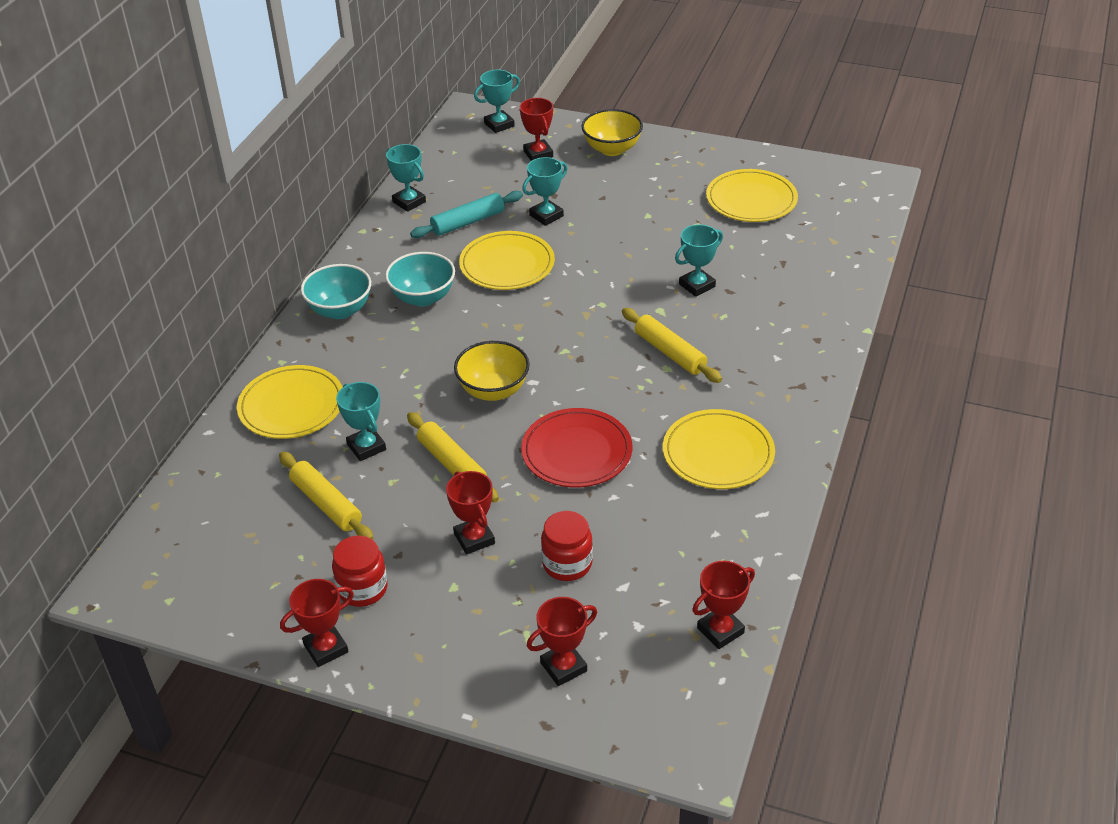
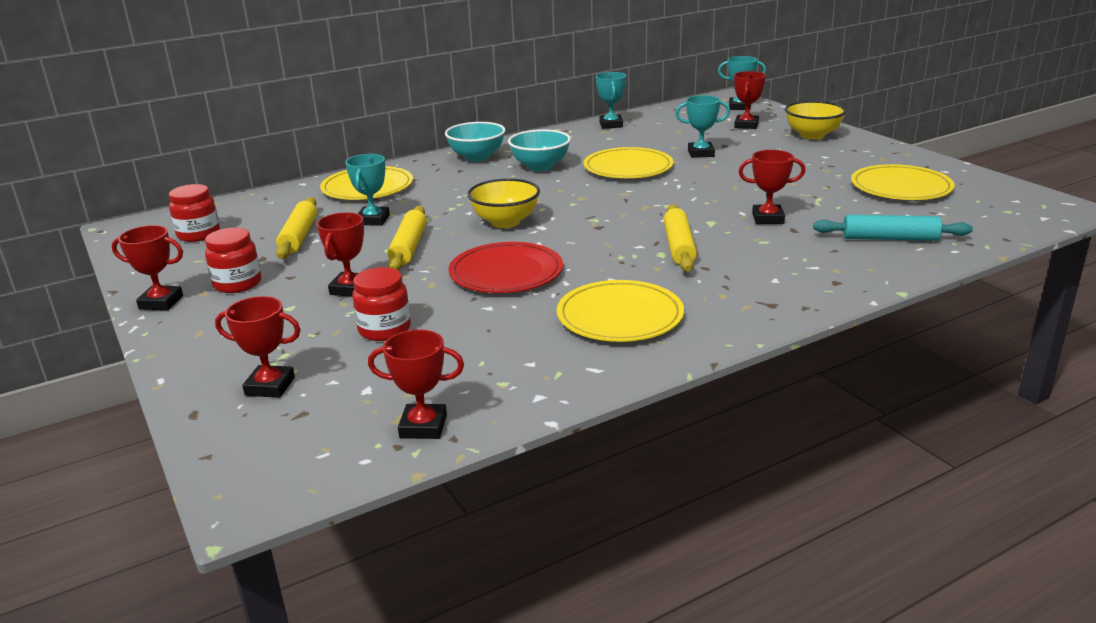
camera: 40 degrees right, 15 degrees down
(215, 554) = (198, 234): none -> red jar
(468, 222) = (635, 142): turquoise rolling pin -> turquoise rolling pin (889, 238)
(697, 285) = (768, 218): turquoise trophy -> red trophy

